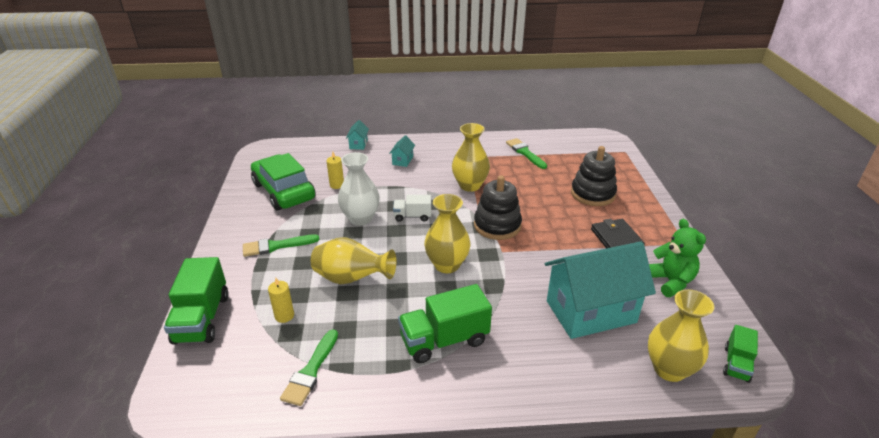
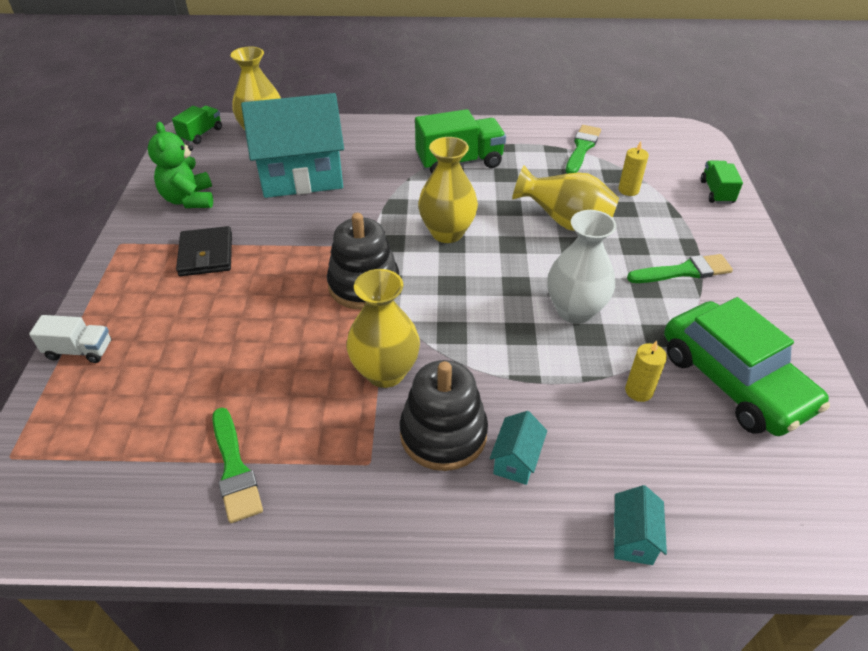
camera: 175 degrees left, 10 degrees up
(202, 319) = (716, 192): green truck -> green truck, size x0.57
(412, 216) = (492, 309): white truck -> white truck (80, 350)
(592, 194) = (176, 337): black stacking toy -> black stacking toy (443, 434)

